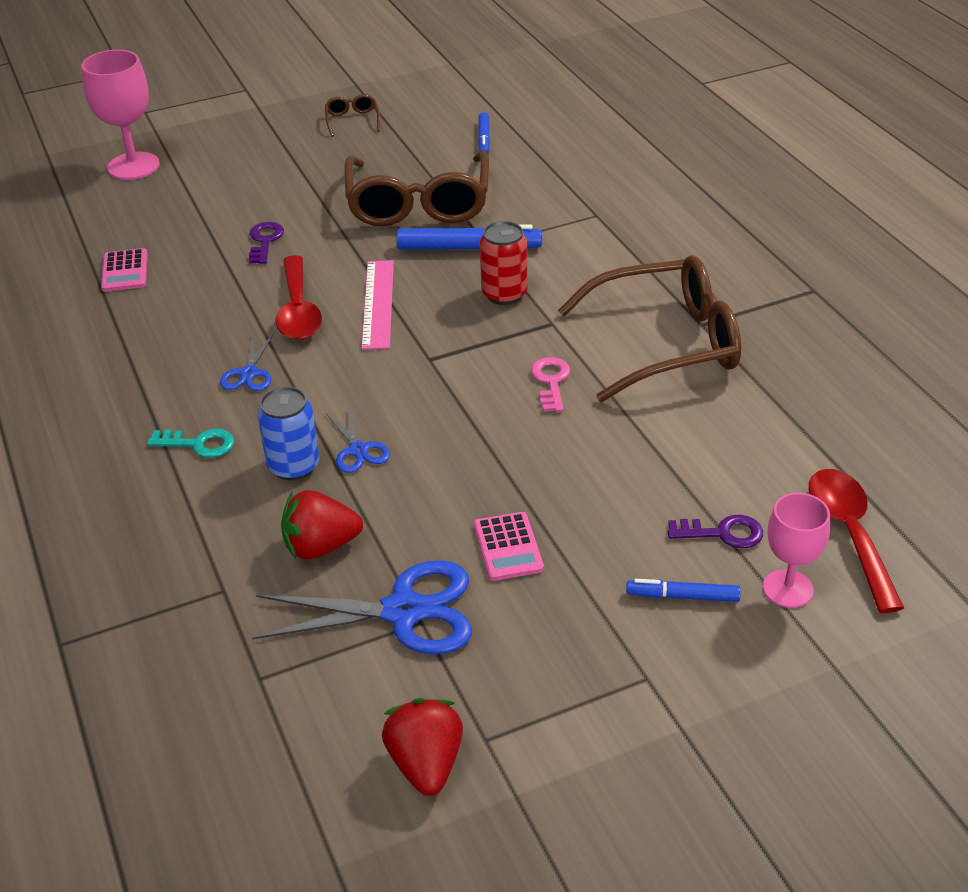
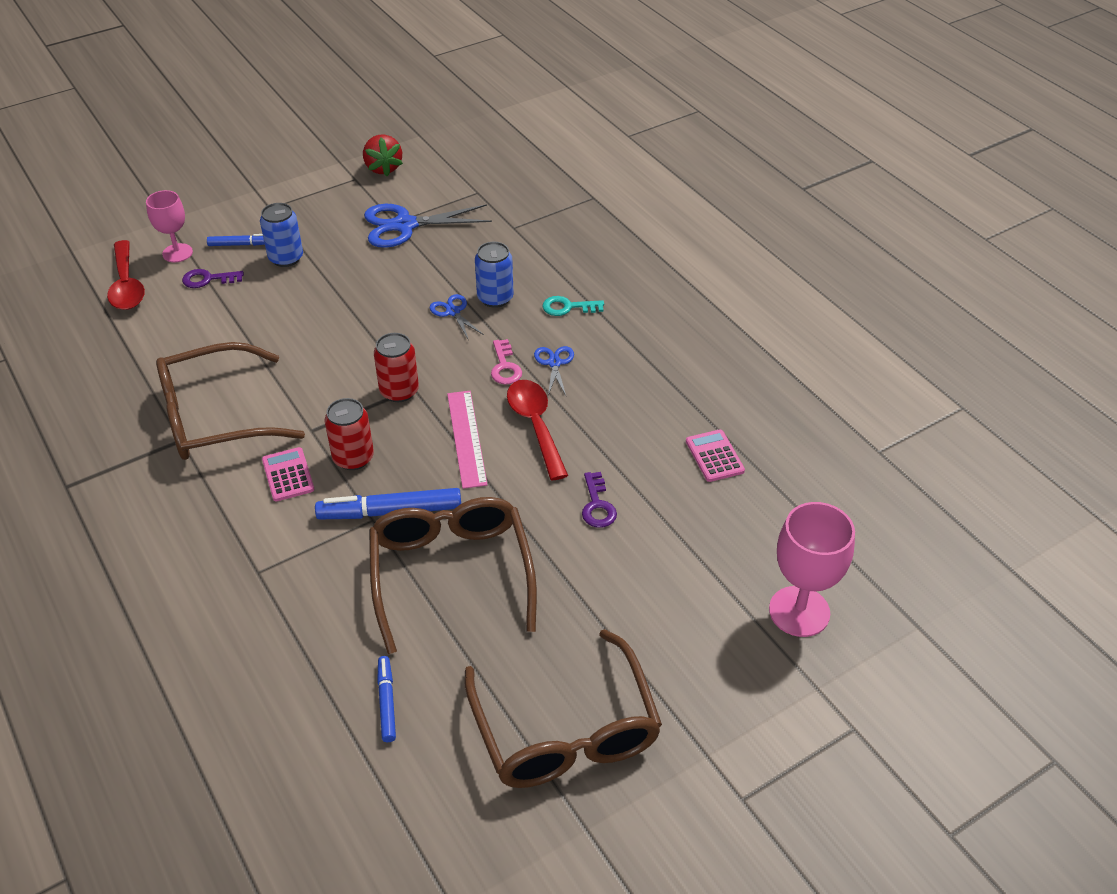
camera: 170 degrees right, 5 degrees up
(321, 546) = (462, 253): red strawberry -> none
(352, 120) = (565, 731): brown glasses -> brown glasses, size x2.45
(446, 355) = (399, 391): none -> red can
(508, 547) = (345, 261): pink calculator -> pink calculator (288, 475)
(551, 381) = (314, 375): pink key -> pink key (505, 367)
(603, 562) = (286, 258): none -> blue can

